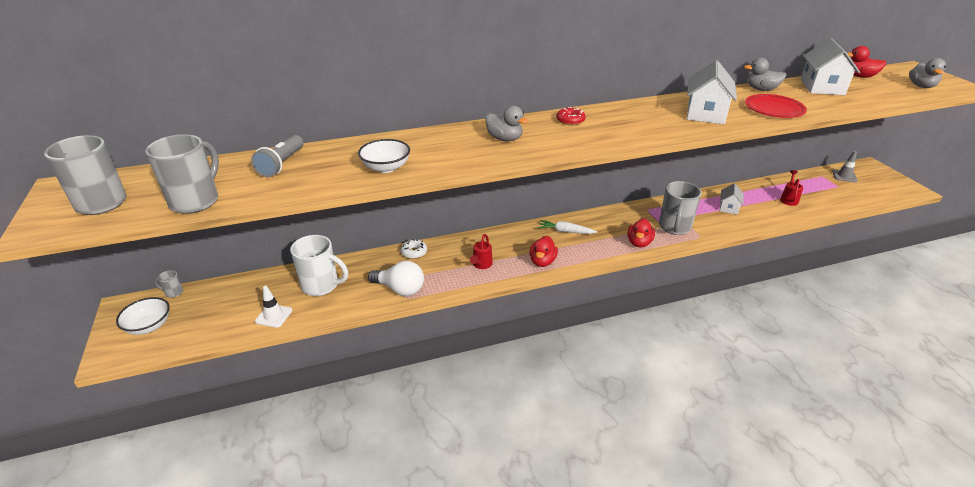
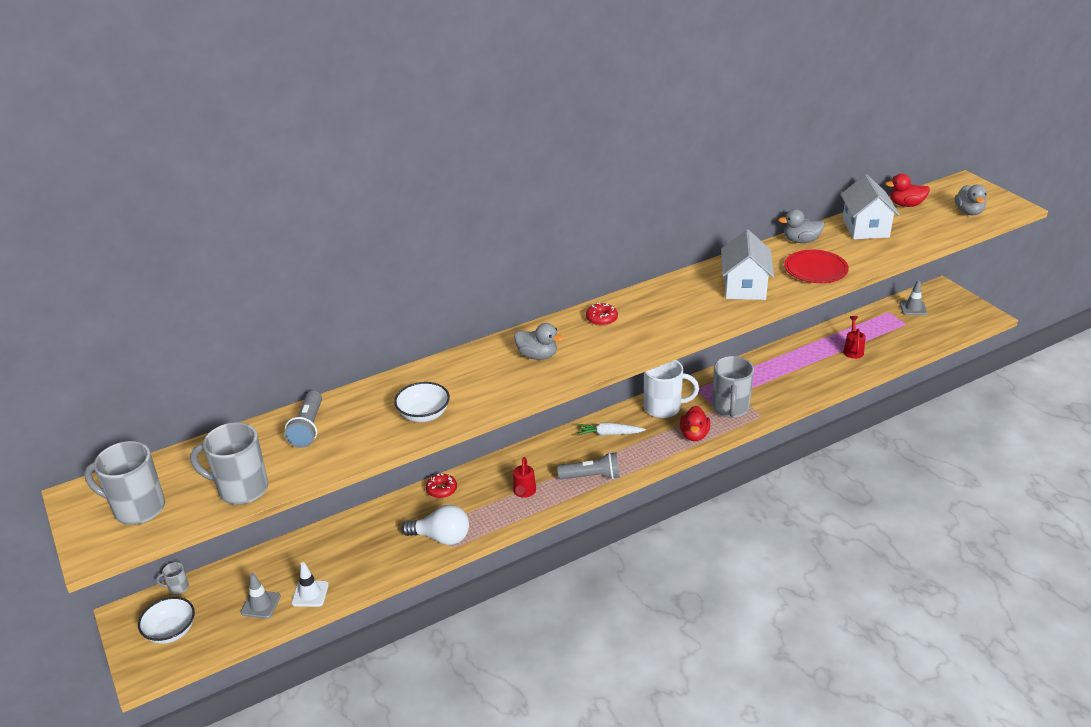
camera: 10 degrees left, 0 degrees up
(196, 201) = (241, 489): grey mug -> grey mug turned 90 degrees counterclockwise
(230, 317) = (261, 604): none -> grey traffic cone
(321, 285) = (349, 549): white mug -> white mug (664, 408)
(414, 252) = (441, 489): white donut -> red donut
(542, 261) = (592, 476): red duck -> grey flashlight
(728, 208) = (787, 372): white house -> none

